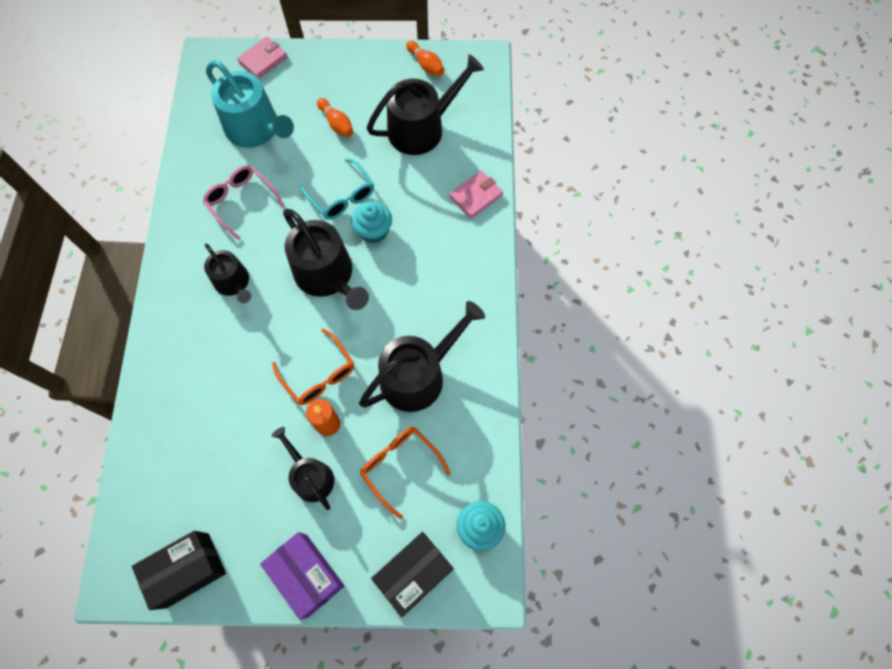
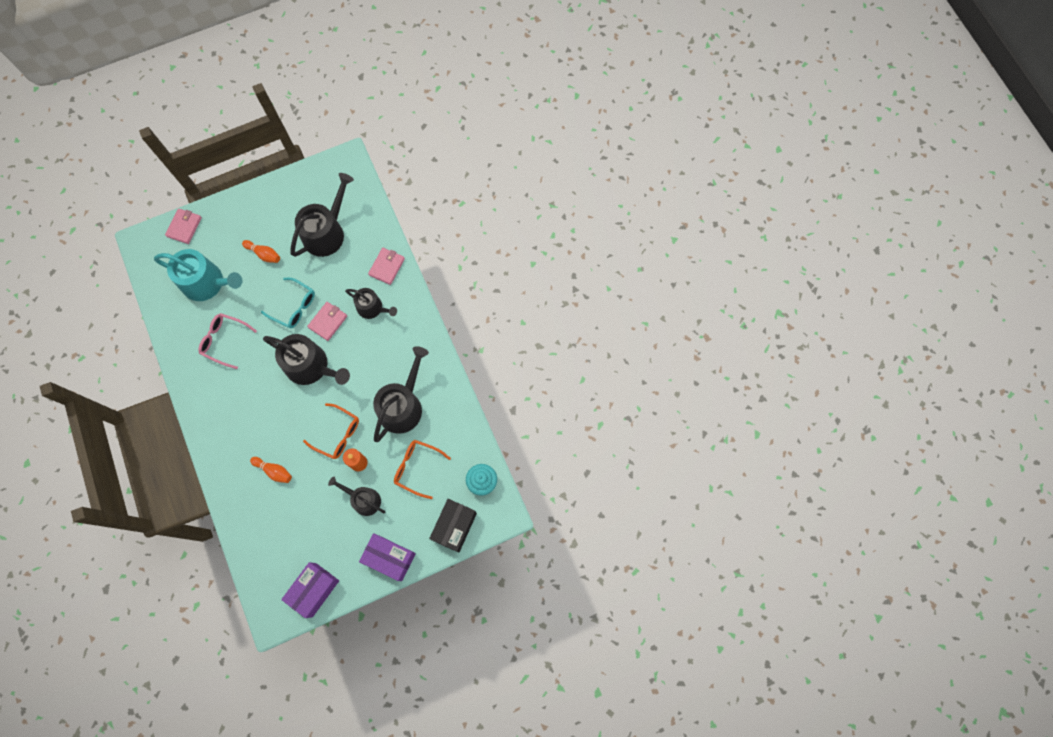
camera: 25 degrees left, 5 degrees up
(187, 570) = (314, 590): black box -> purple box
(233, 283) = (249, 399): black watering can -> black watering can (372, 308)
(373, 231) = (328, 322): turquoise cupcake -> pink wallet
(426, 65) = (307, 182): orange bowling pin -> orange bowling pin (274, 471)

